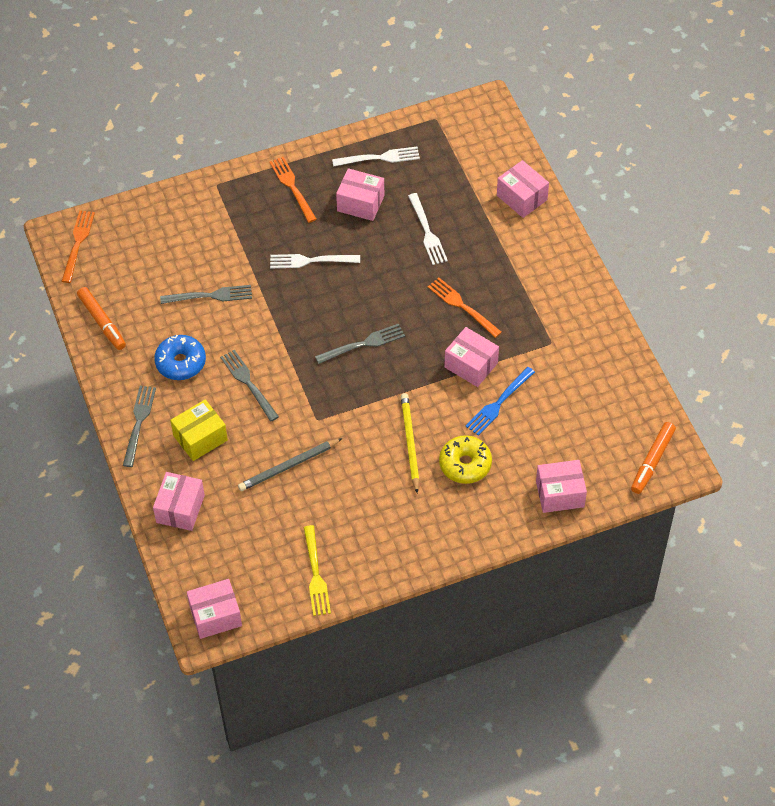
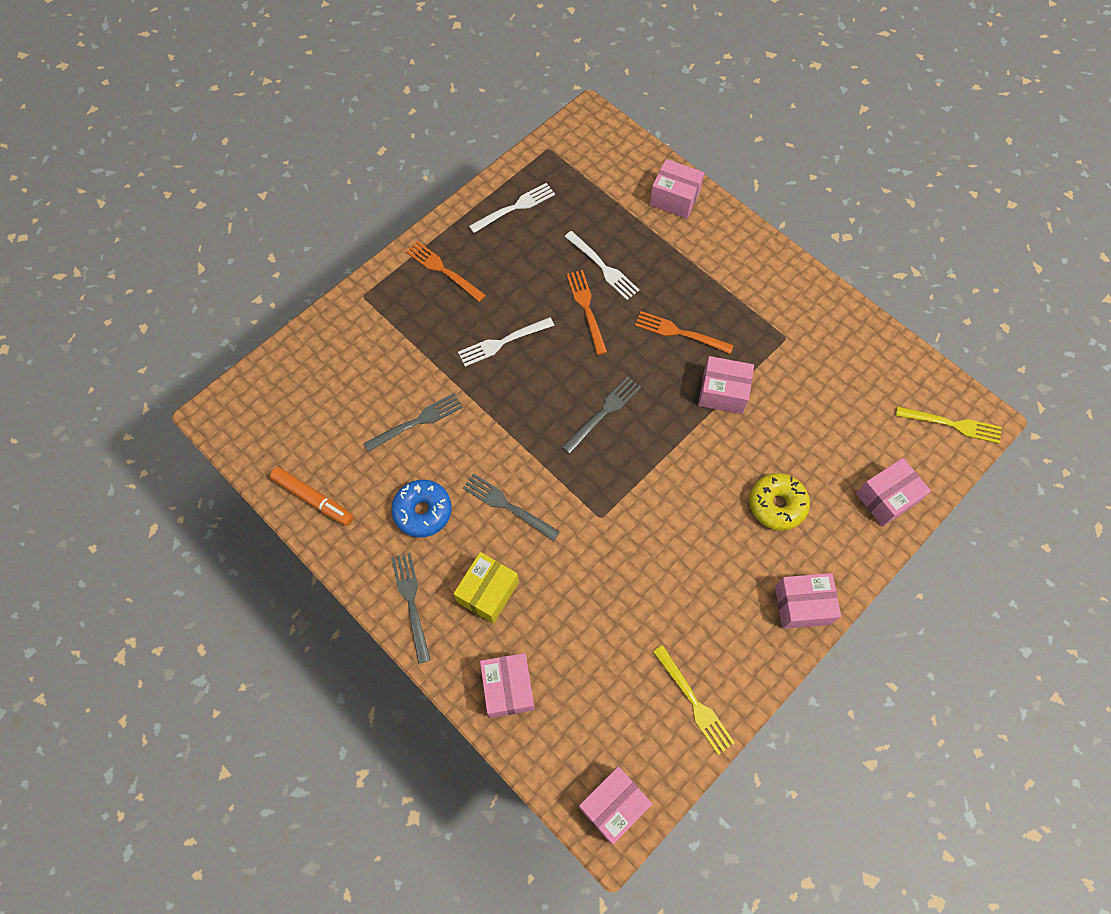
camera: 25 degrees left, 10 degrees up
(77, 243) = (243, 418): orange fork -> orange fork (586, 309)
(288, 466) = (599, 585): grey pencil -> none
(360, 203) = (521, 262): pink box -> pink box (802, 605)
(410, 443) = (709, 504): yellow pencil -> none
(499, 403) = (772, 423): blue fork -> none
(652, 461) = (952, 424): orange marker -> yellow fork

